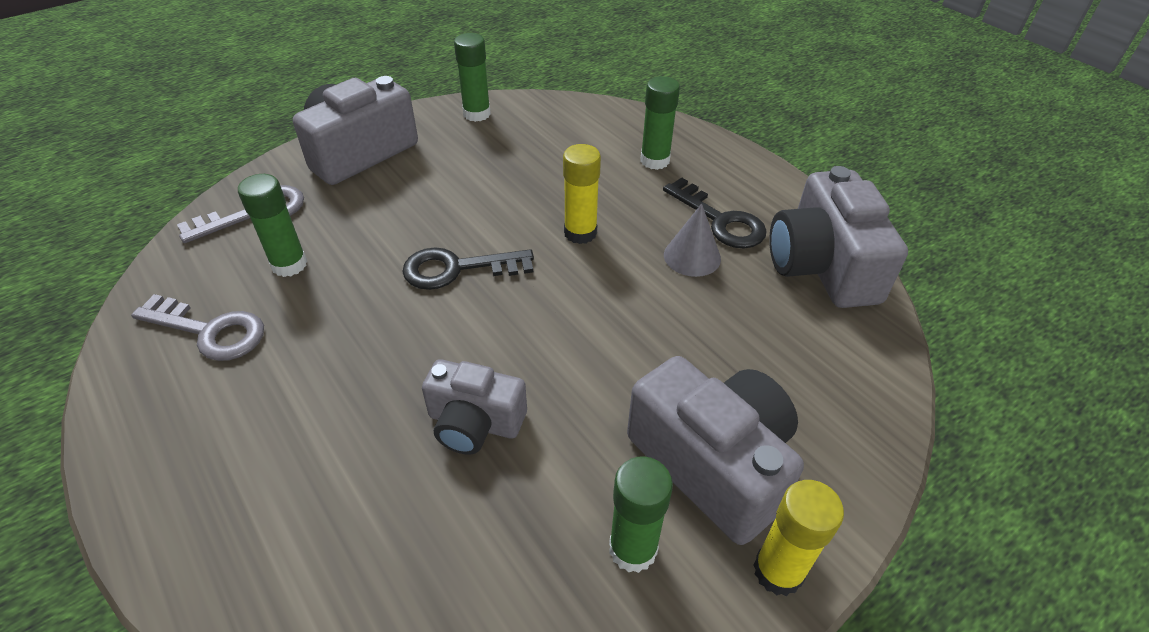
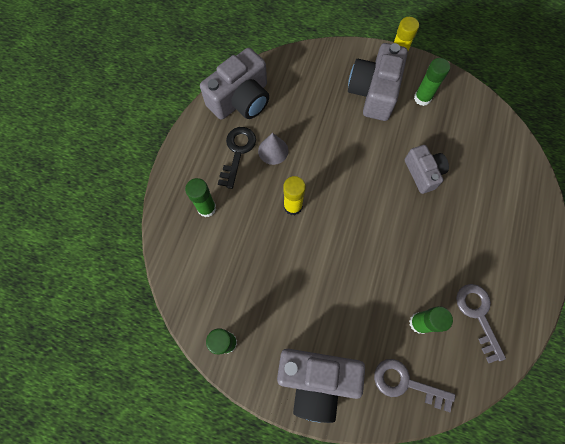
camera: 125 degrees left, 25 degrees up
(457, 269) = (359, 242): black key -> none

